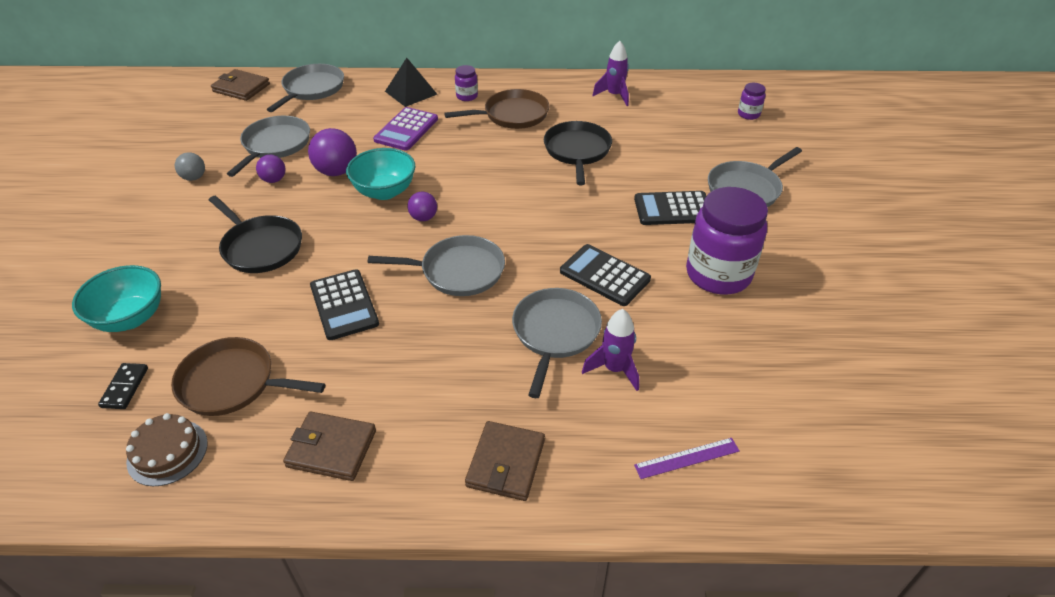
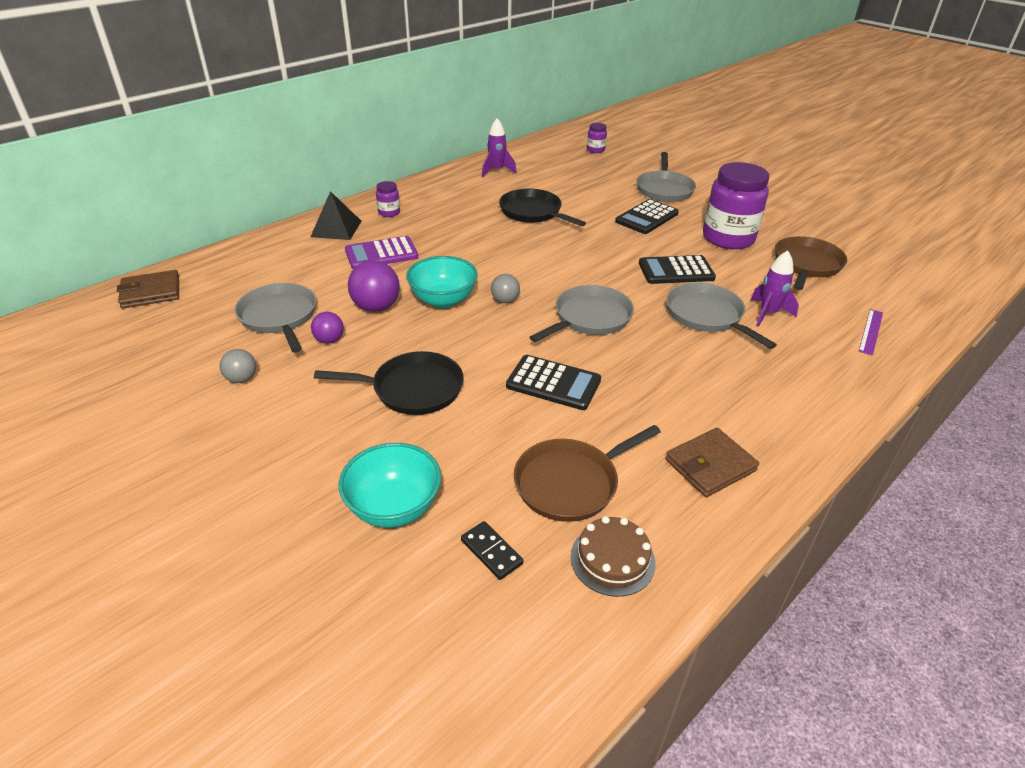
camera: 45 degrees left, 5 degrees down
(312, 89) = (234, 263): grey pan -> none
(406, 130) = (381, 254): purple calculator -> purple calculator turned 90 degrees clockwise
(423, 218) = (505, 300): purple ball -> grey ball
(506, 463) = (808, 396): brown wallet -> none
(512, 115) = (447, 210): brown pan -> brown pan (806, 264)

